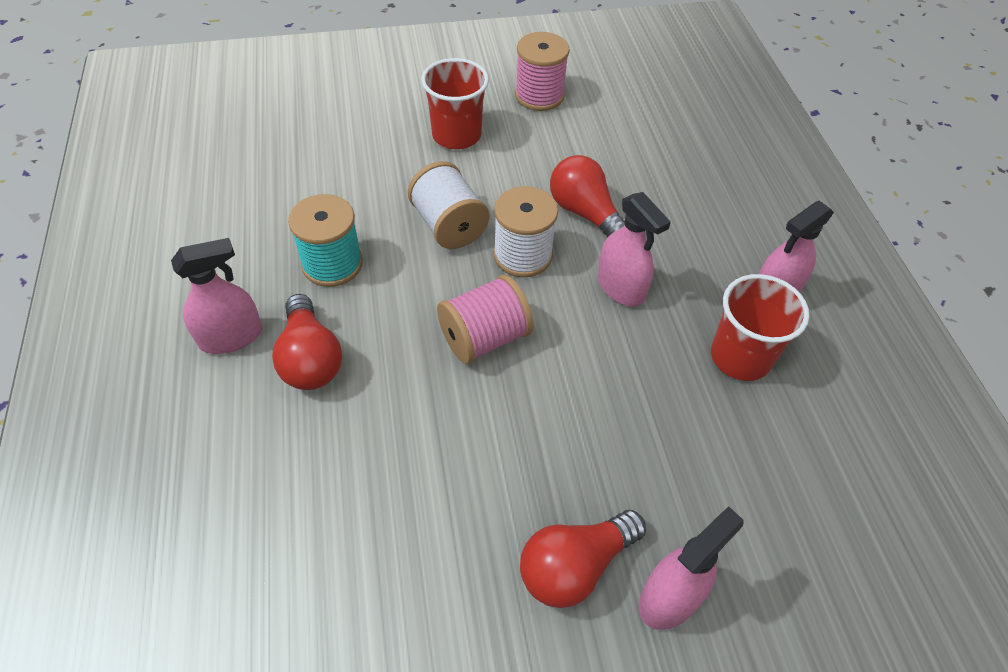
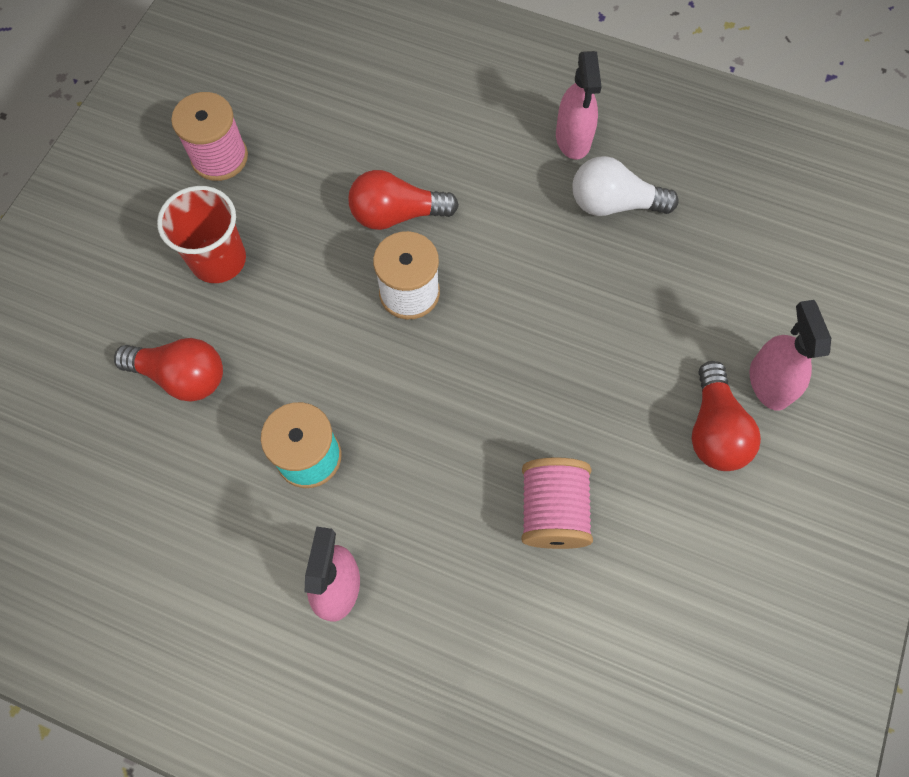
camera: 55 degrees left, 15 degrees up
(310, 358) = (408, 527): red light bulb -> red light bulb (181, 376)
(449, 225) = (332, 332): white spool -> none
(484, 338) = (478, 375): pink spool -> pink spool (552, 511)
(621, 287) = (495, 240): pink spray bottle -> none
(740, 357) = (614, 204): red cup -> white light bulb

